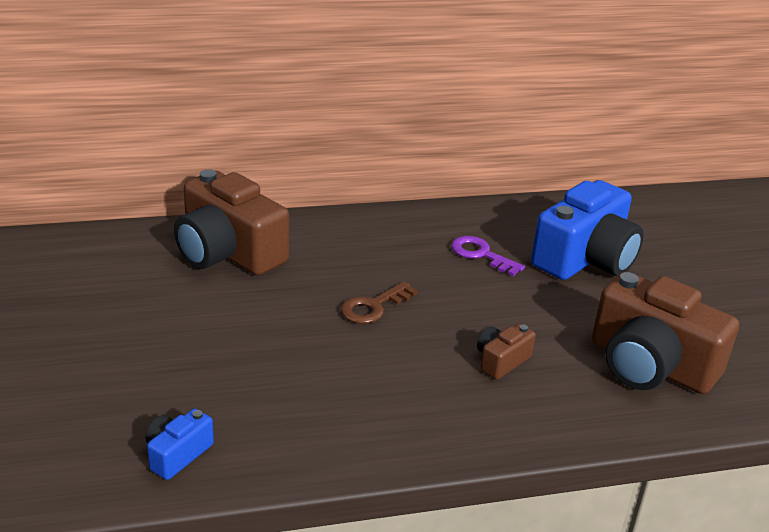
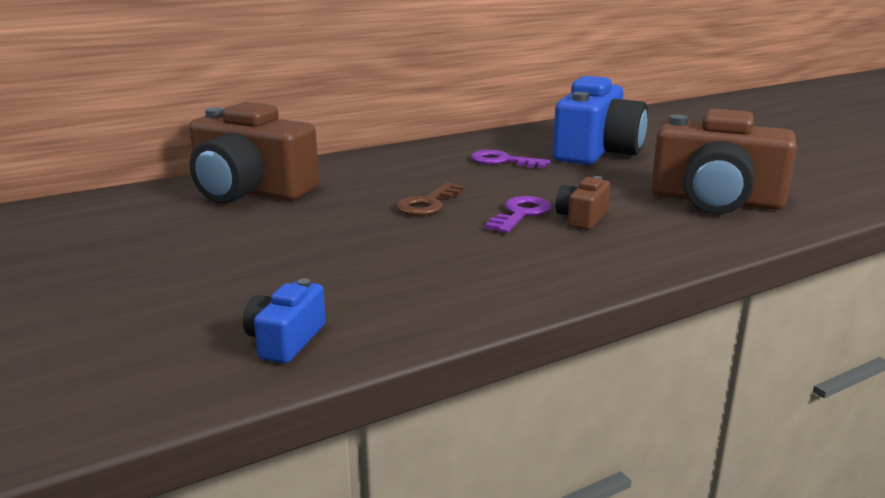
camera: 15 degrees left, 10 degrees down
(449, 341) = (521, 214): none -> purple key

